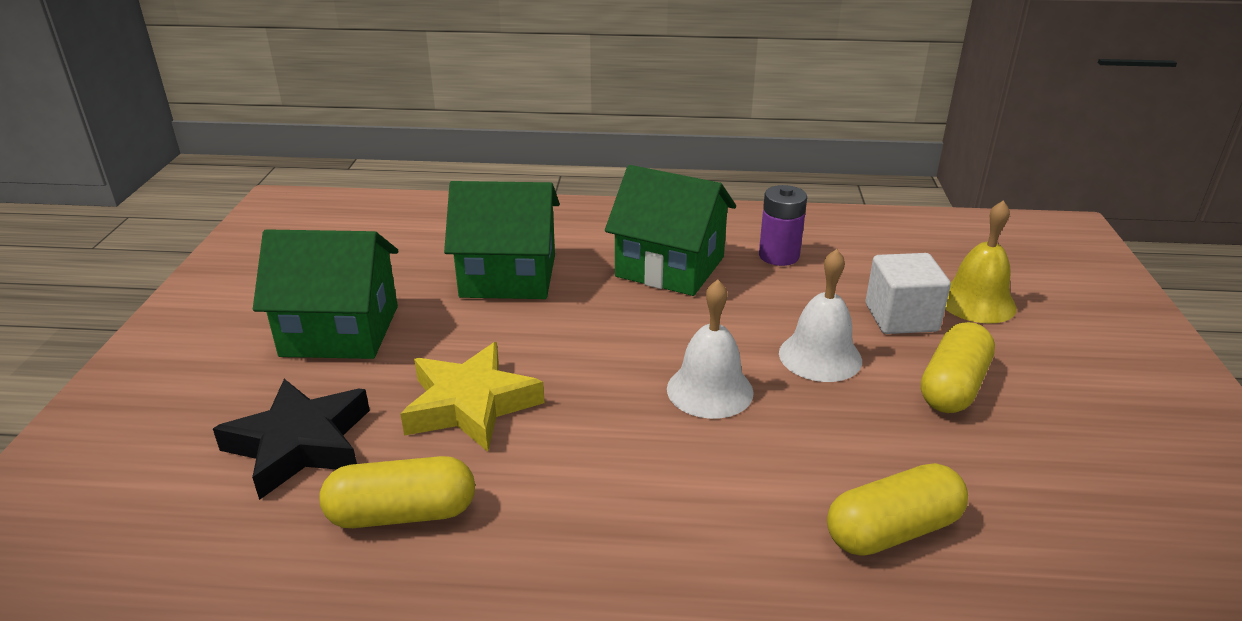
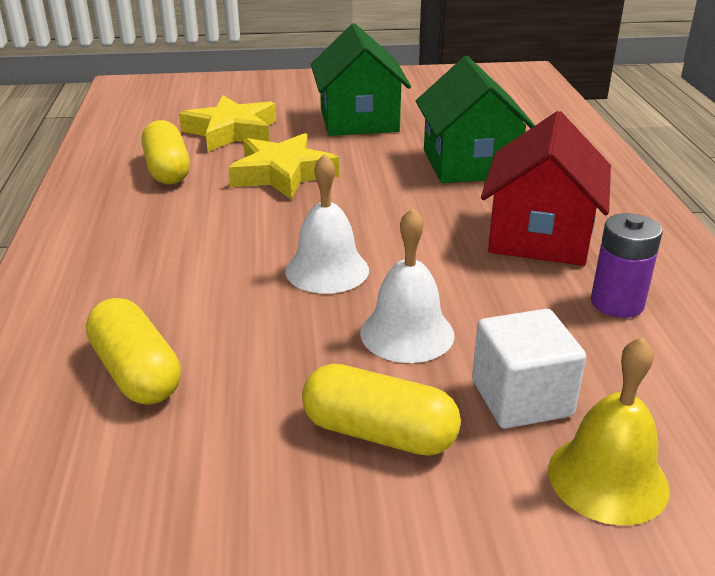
camera: 80 degrees right, 0 degrees up
(300, 444) = (231, 132): black star -> yellow star
(670, 267) = (540, 236): green house -> red house

